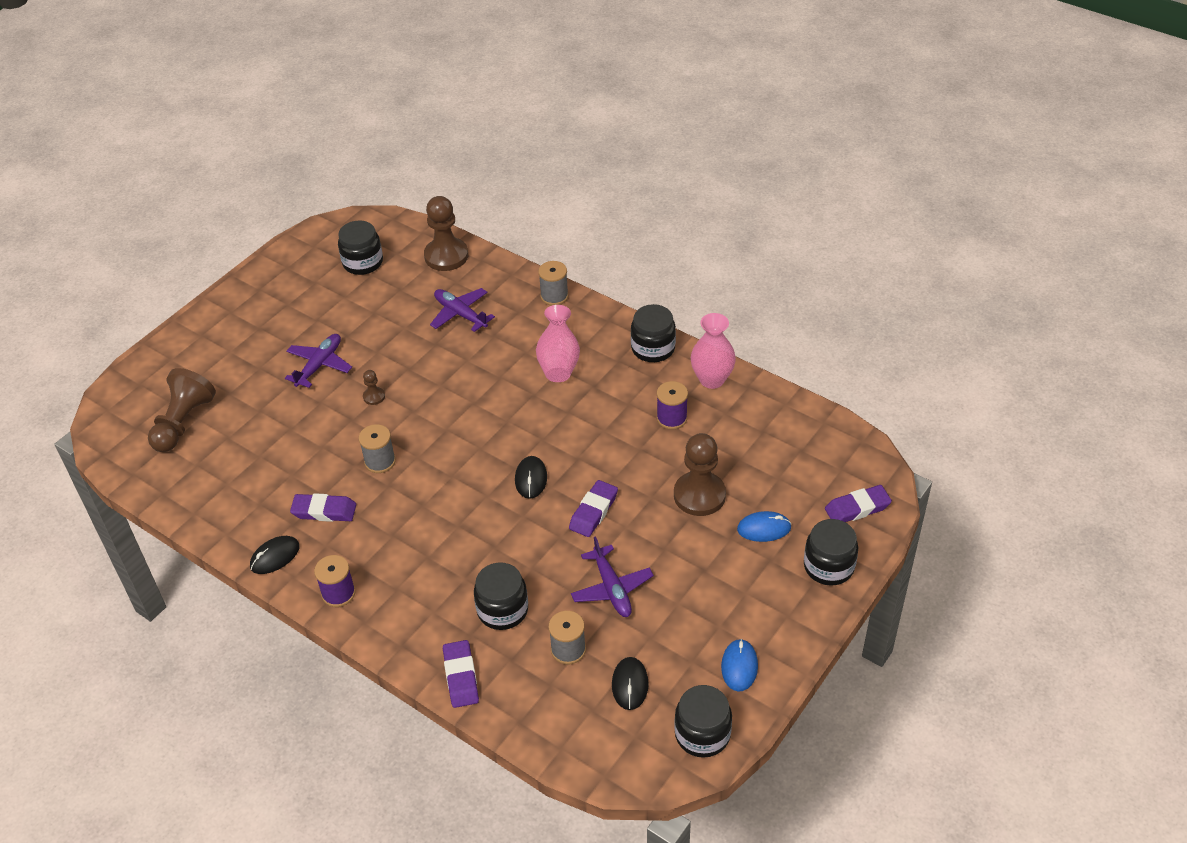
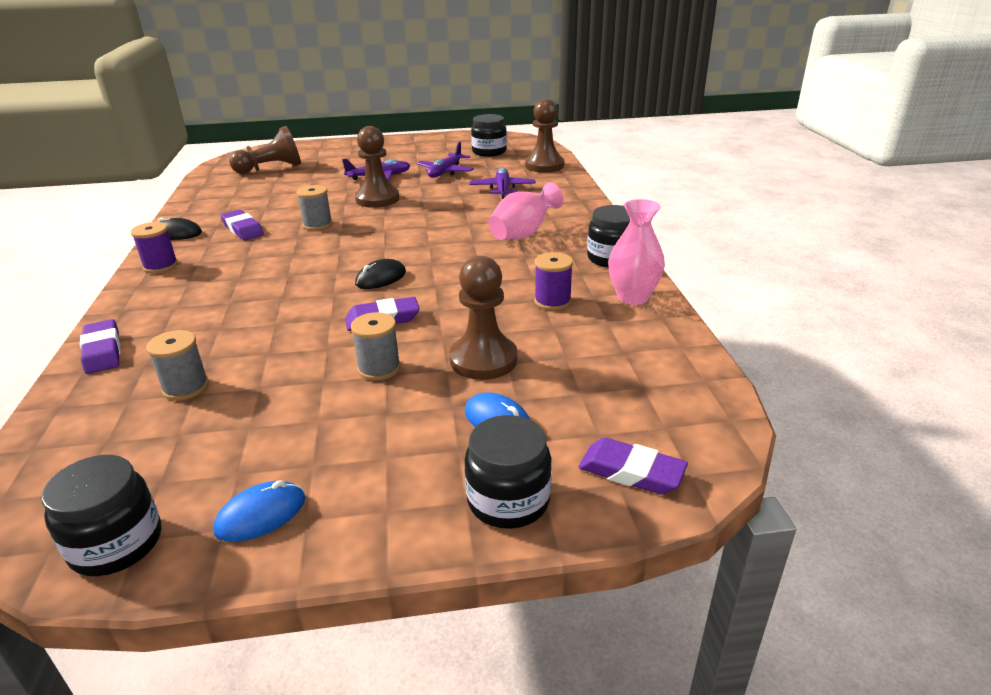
camera: 45 degrees right, 15 degrees down
(374, 396) = (377, 199): brown pawn -> brown pawn, size x2.21
(461, 676) = (103, 351): purple eraser -> purple eraser turned 60 degrees counterclockwise
(502, 610) = (208, 333): black jar -> none
(554, 296) = (583, 205): grey spool -> grey spool (379, 368)
(612, 588) = (295, 372): purple plane -> purple plane (445, 172)
(630, 684) = (164, 448): black mouse -> none

